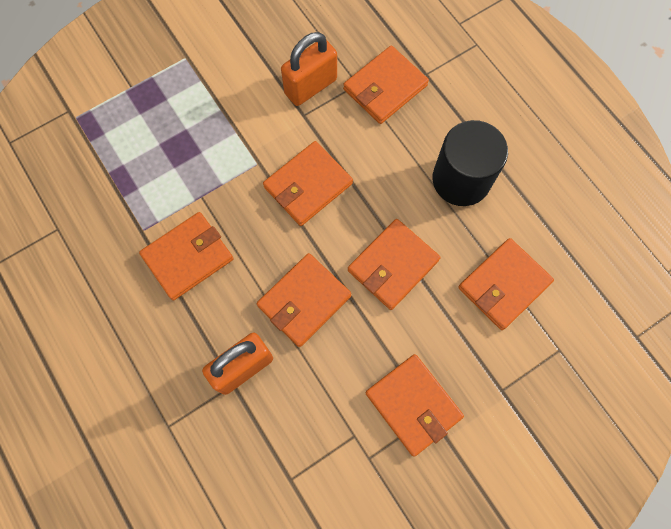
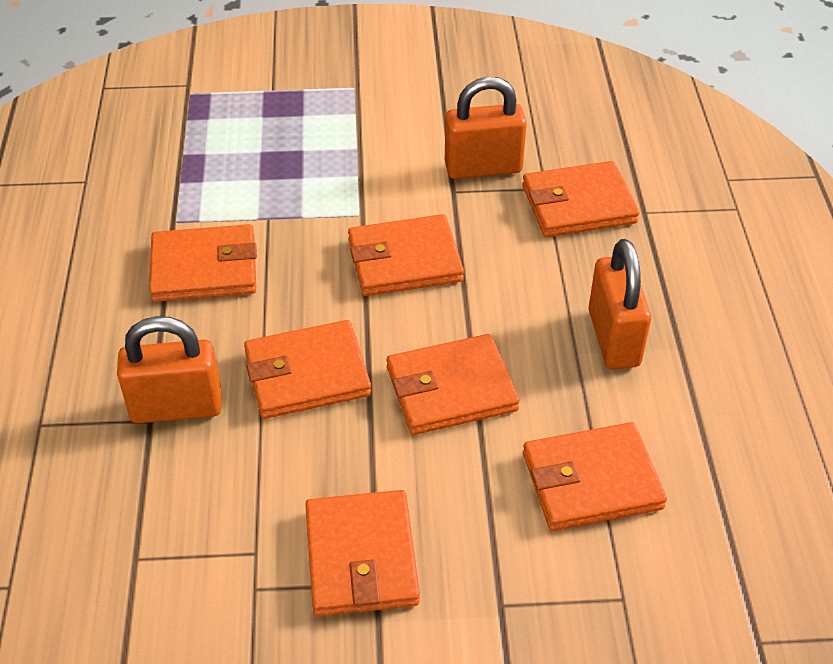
camera: 30 degrees right, 25 degrees down
(461, 179) = (613, 338): black cylinder -> orange padlock

